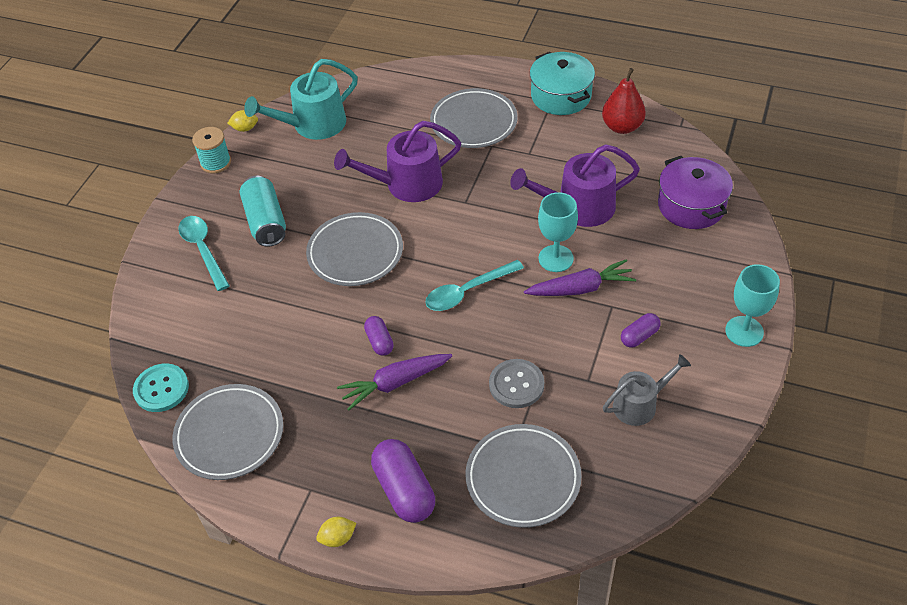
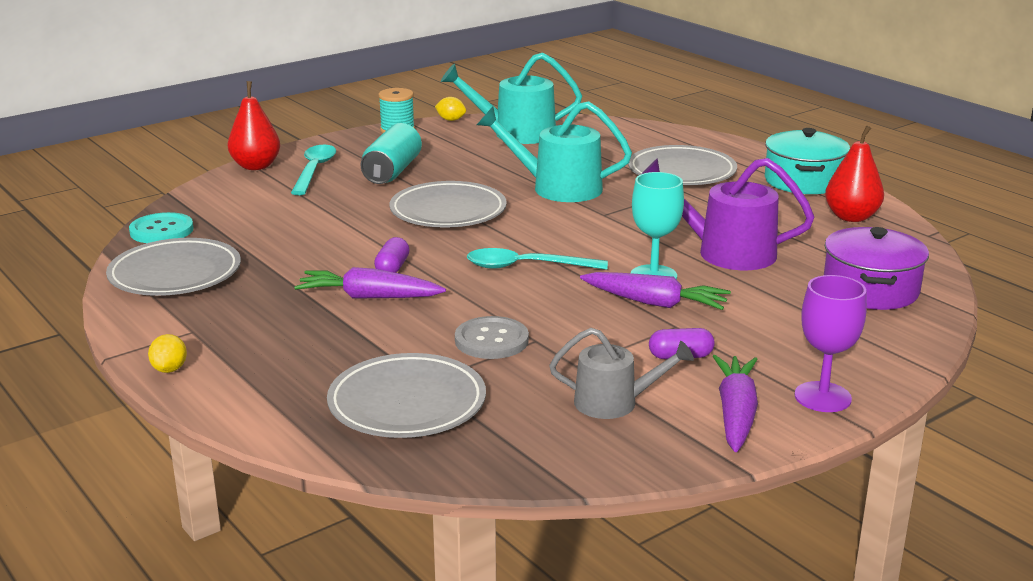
camera: 30 degrees right, 25 degrees down
(149, 267) = (256, 166): none -> red pear
(338, 538) = (169, 369): yellow lemon -> yellow lemon turned 75 degrees clockwise
(404, 490) = (277, 364): purple capsule -> none
(407, 184) = (558, 188): purple watering can -> turquoise watering can
(712, 375) = (735, 413): none -> purple carrot
(744, 331) = (822, 397): turquoise goblet -> purple goblet

